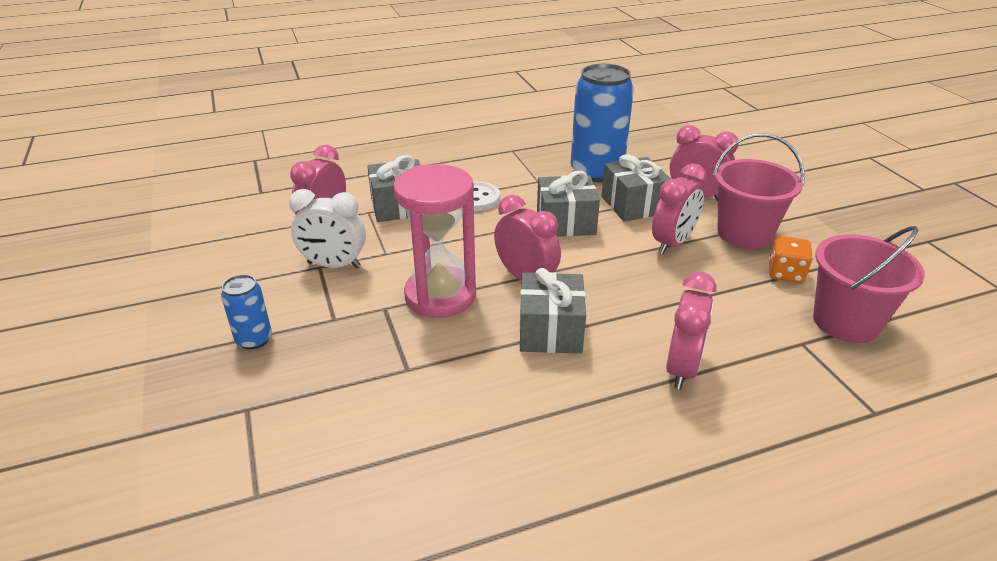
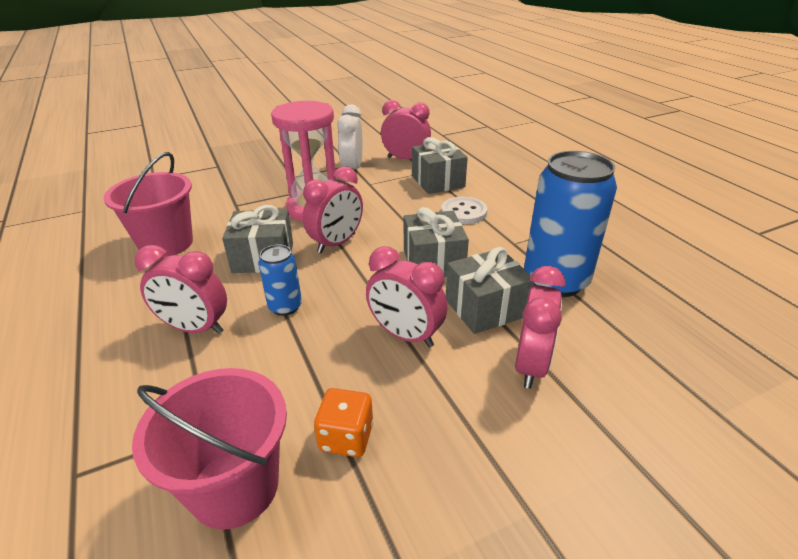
camera: 85 degrees right, 0 degrees up
(254, 339) = (275, 158): blue can -> blue can (285, 307)
(744, 233) = (442, 406): pink bucket -> pink bucket (166, 244)

